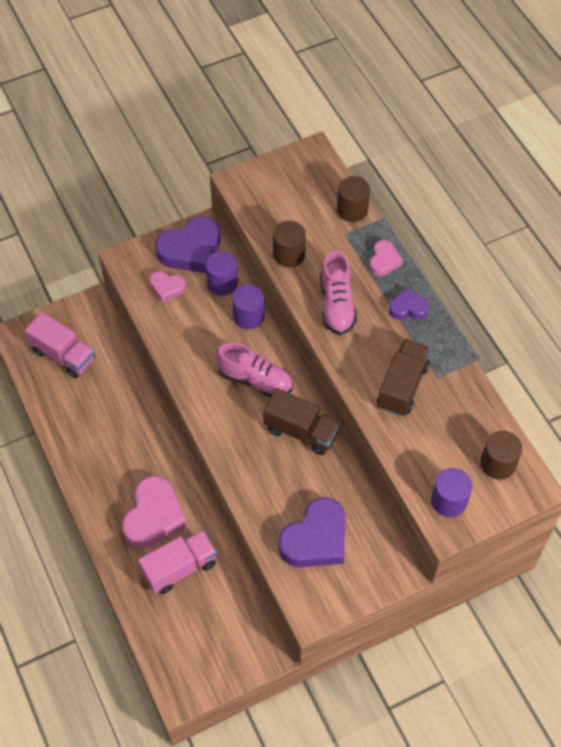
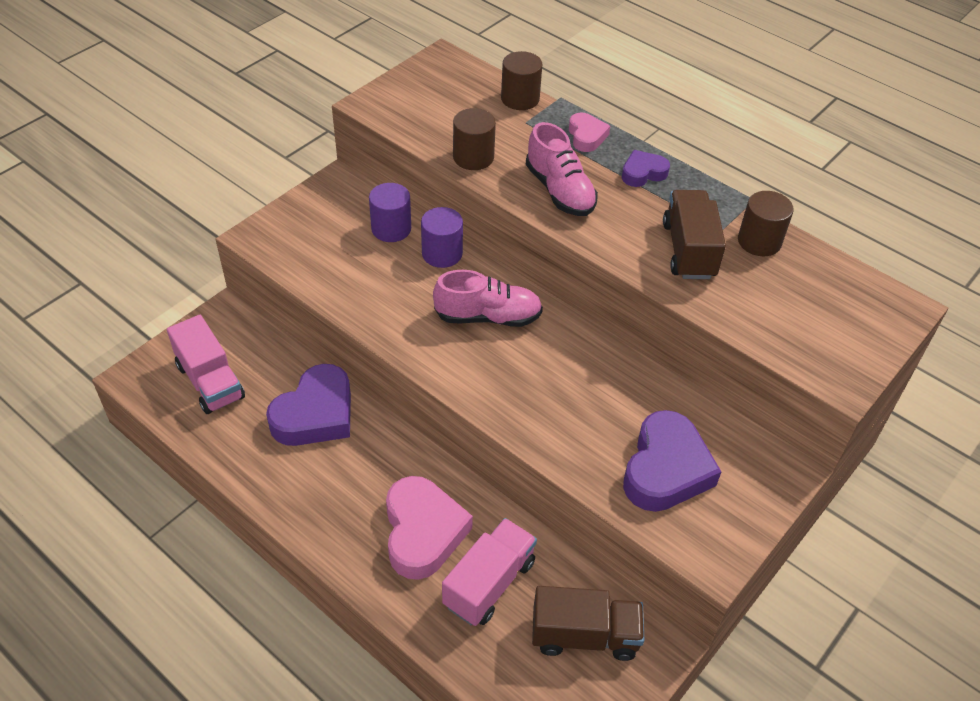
camera: 25 degrees left, 10 degrees down
(63, 355) = (210, 382): pink truck -> pink truck turned 45 degrees clockwise
(167, 288) = (324, 252): pink heart -> none
(191, 250) = (334, 206): purple heart -> purple heart (315, 414)
(301, 431) = (575, 355): brown truck -> brown truck (584, 635)
(449, 501) = (823, 352): purple cylinder -> none
(498, 464) = (849, 296): brown cylinder -> brown cylinder (759, 241)

